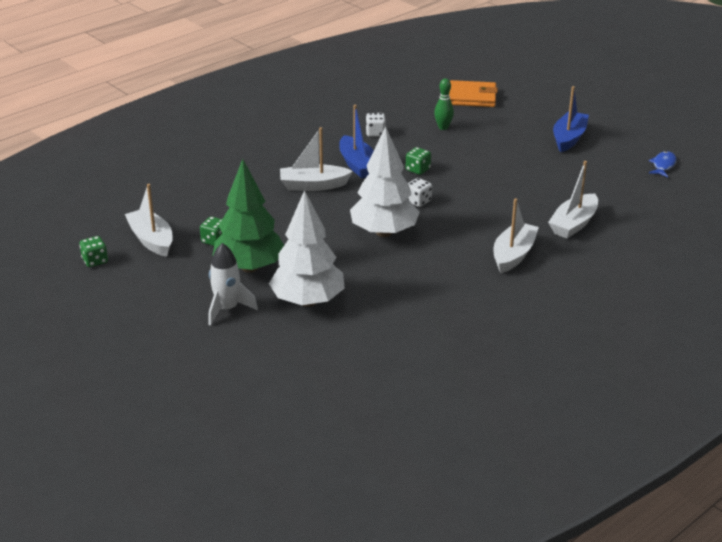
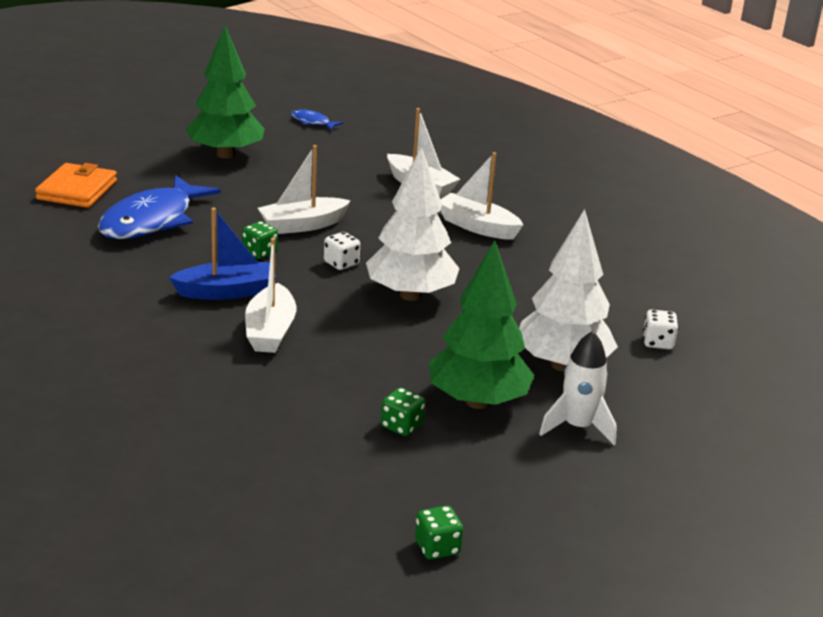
camera: 85 degrees left, 5 degrees down
(151, 240) = (385, 486): white boat -> white boat (302, 225)
(375, 133) = (140, 268): white dice -> white dice (657, 342)
(443, 127) = (152, 221): green bowling pin -> blue fish
(569, 138) = (226, 154): blue boat -> green tree

